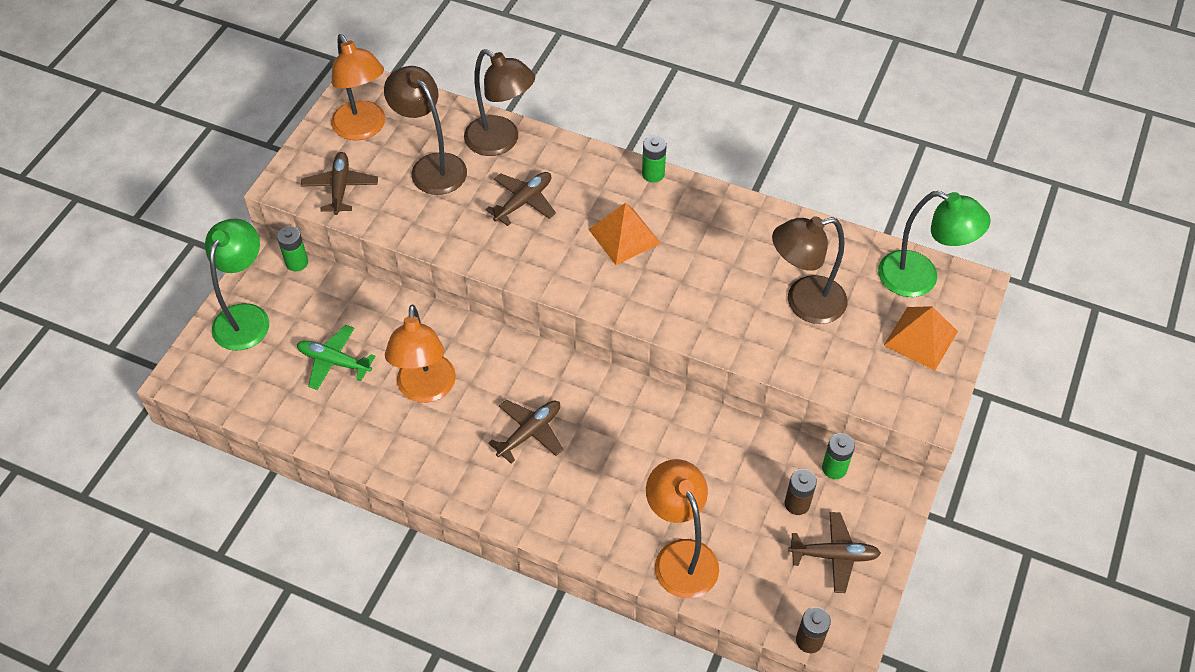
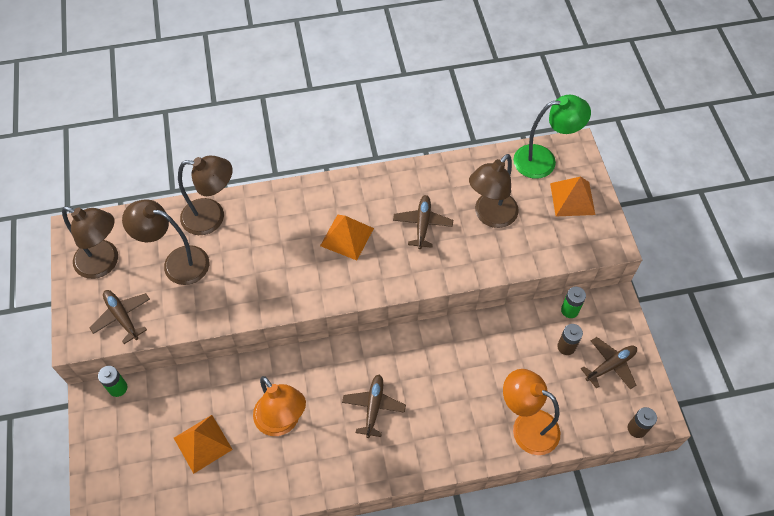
camera: 35 degrees left, 5 degrees up
(246, 317) = (111, 451): green lamp -> none
(334, 361) = (202, 443): green plane -> orange pyramid
(363, 129) = (104, 263): orange lamp -> brown lamp
(524, 202) = (261, 251): brown plane -> brown plane (422, 224)
(653, 174) = (332, 183): green battery -> none

